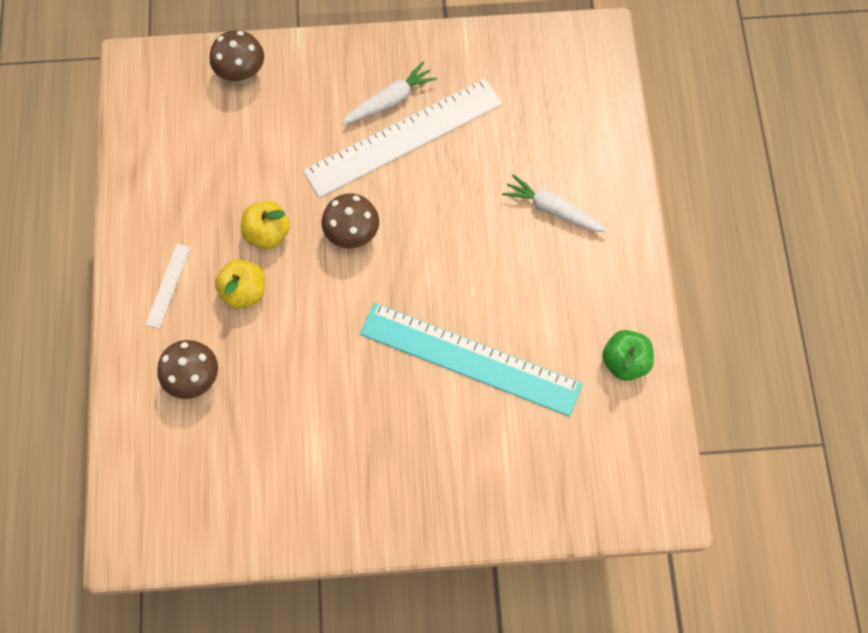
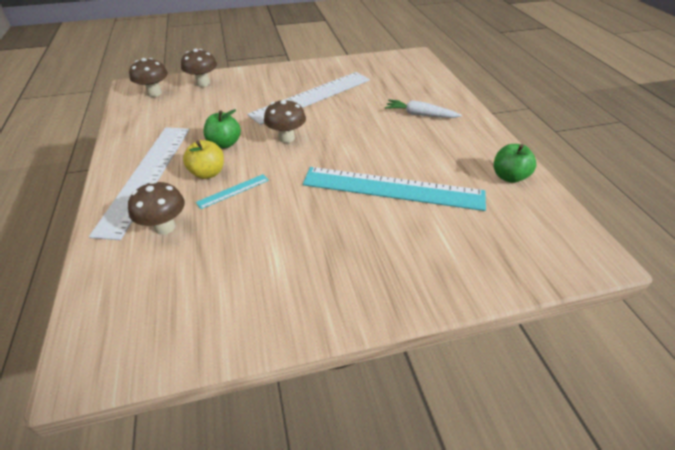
camera: 10 degrees left, 25 degrees down
(168, 91) = (154, 93): none -> brown mushroom
(168, 285) = (147, 176): white ruler -> white ruler, size x2.43
(267, 233) = (224, 144): yellow apple -> green apple
(274, 331) = (233, 191): none -> turquoise ruler
(390, 100) = (299, 84): white carrot -> none

